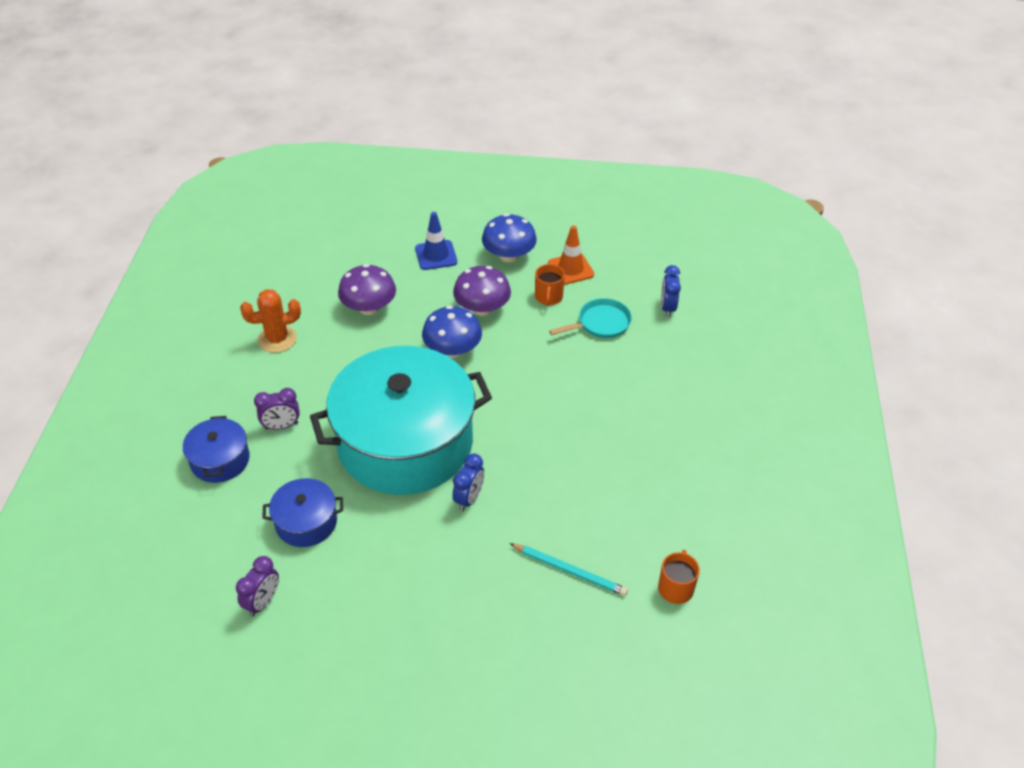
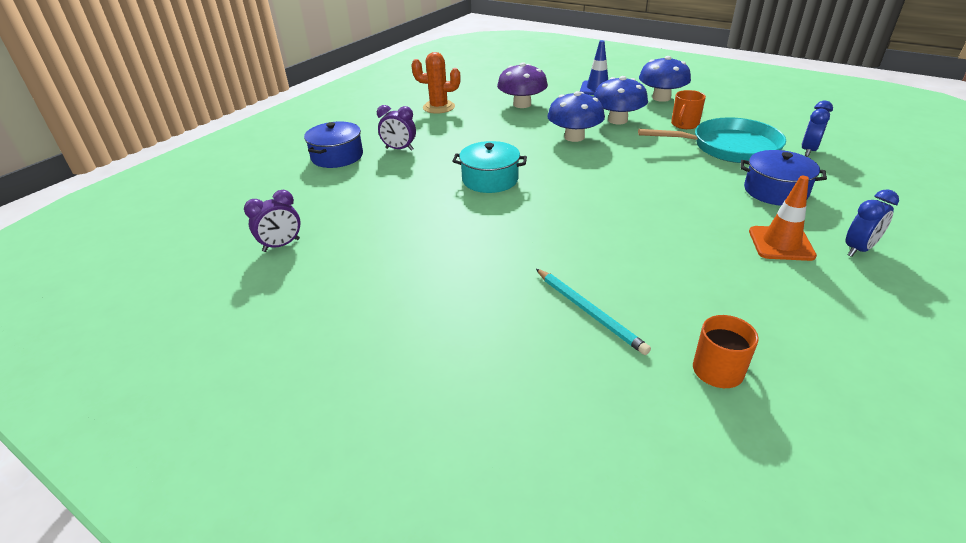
camera: 30 degrees right, 10 degrees down
(306, 522) = (365, 206): blue pot -> blue pot (775, 191)
(405, 442) = (490, 179): turquoise pot -> turquoise pot, size x0.43
(469, 498) = (520, 228): blue clock -> blue clock (858, 249)
(482, 308) = (617, 120): purple mushroom -> blue mushroom
(570, 269) = (716, 113): orange traffic cone -> orange traffic cone (781, 244)
(601, 323) = (729, 147): turquoise pan -> turquoise pan, size x1.58

